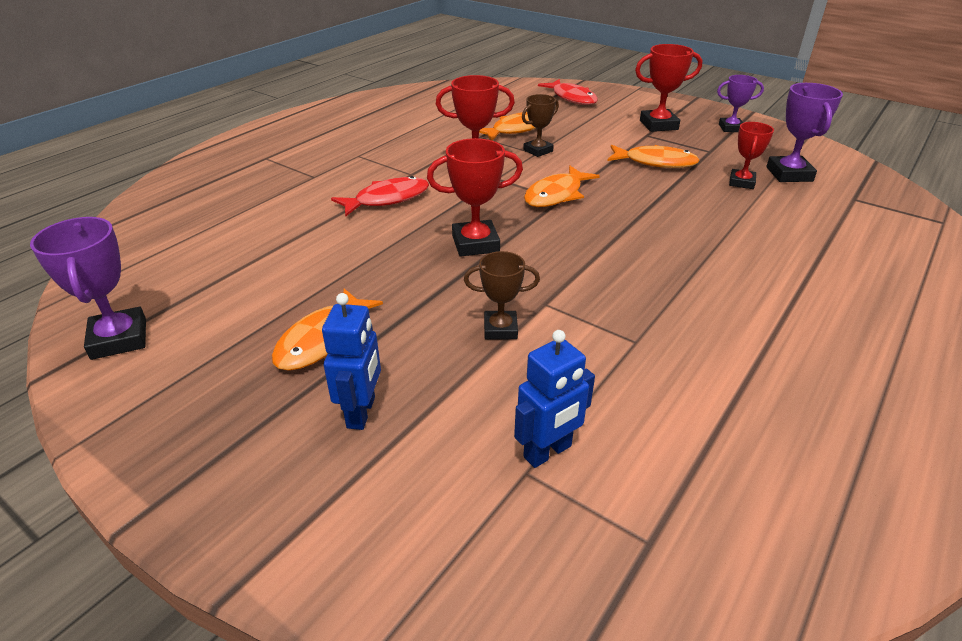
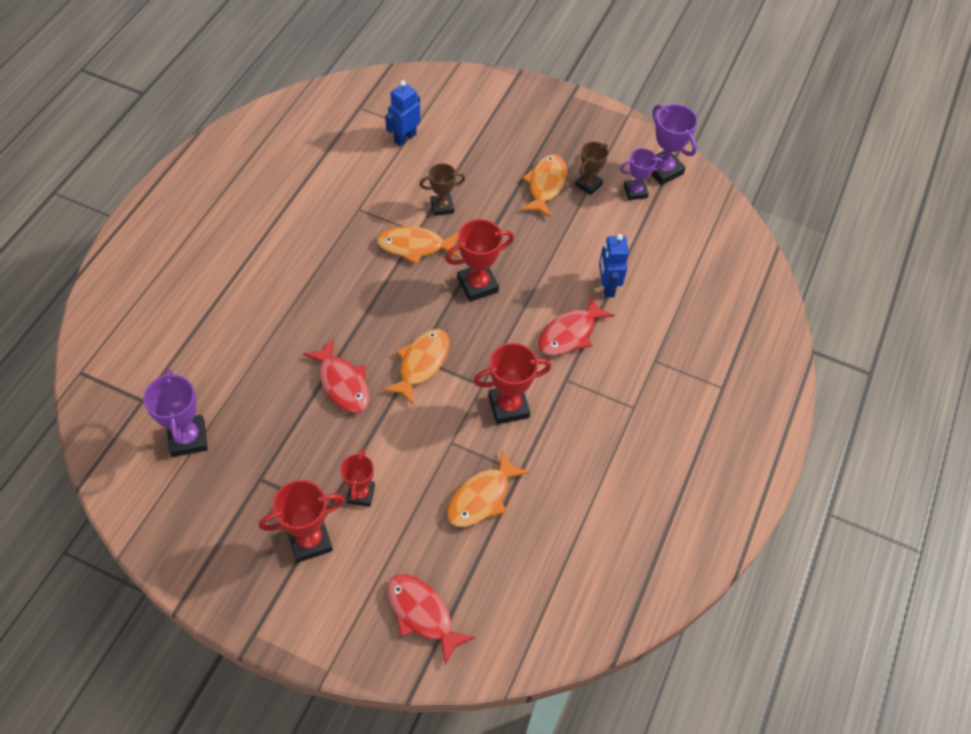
camera: 165 degrees right, 20 degrees up
(362, 412) = (502, 145): blue robot -> blue robot (607, 287)
(538, 151) = (449, 448): brown trophy -> brown trophy (588, 185)
(641, 190) = (342, 383): none -> red fish
(655, 162) = (323, 441): orange fish -> orange fish (415, 246)
(731, 128) = (220, 547): purple trophy -> purple trophy (635, 191)
(741, 182) = (242, 414): red trophy -> red trophy (361, 494)

